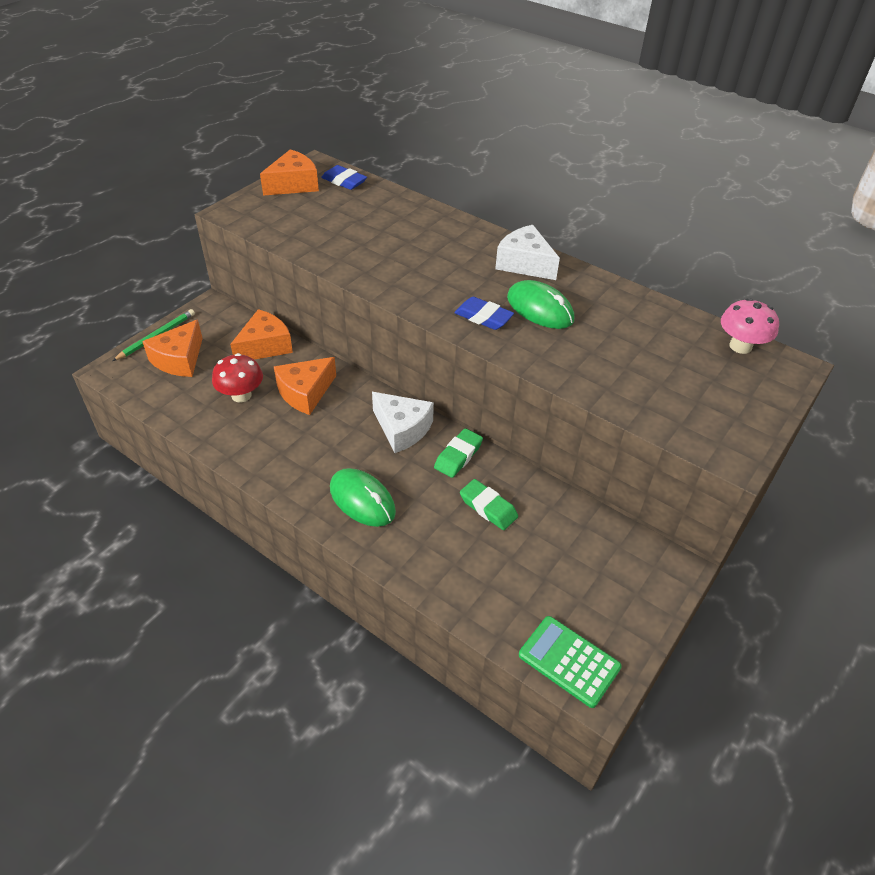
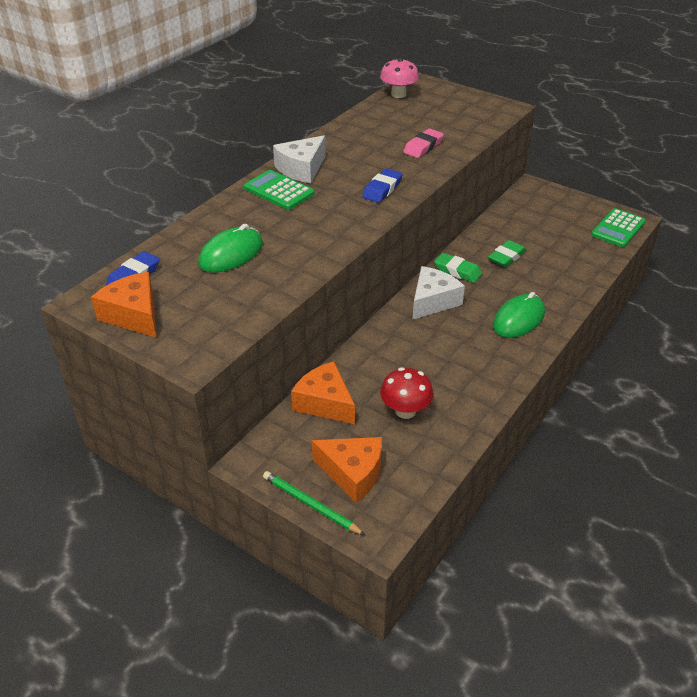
camera: 90 degrees left, 5 degrees down
(305, 393) = (395, 364): orange cheese -> none
(478, 249) = (279, 191): none -> green calculator
(540, 309) = (366, 164): green mouse -> green mouse (231, 254)
(590, 357) = (423, 147): none -> pink eraser

